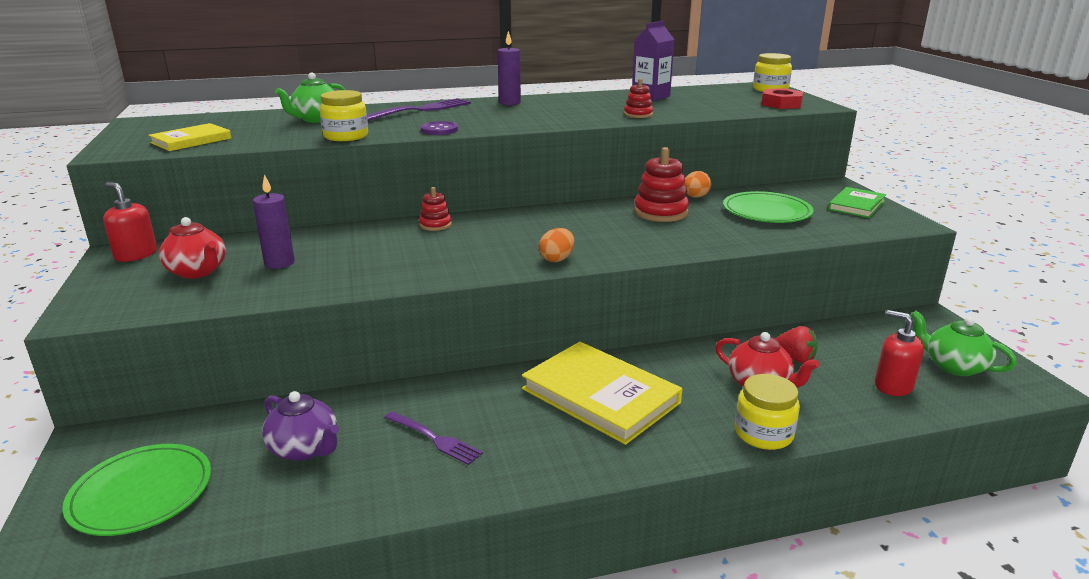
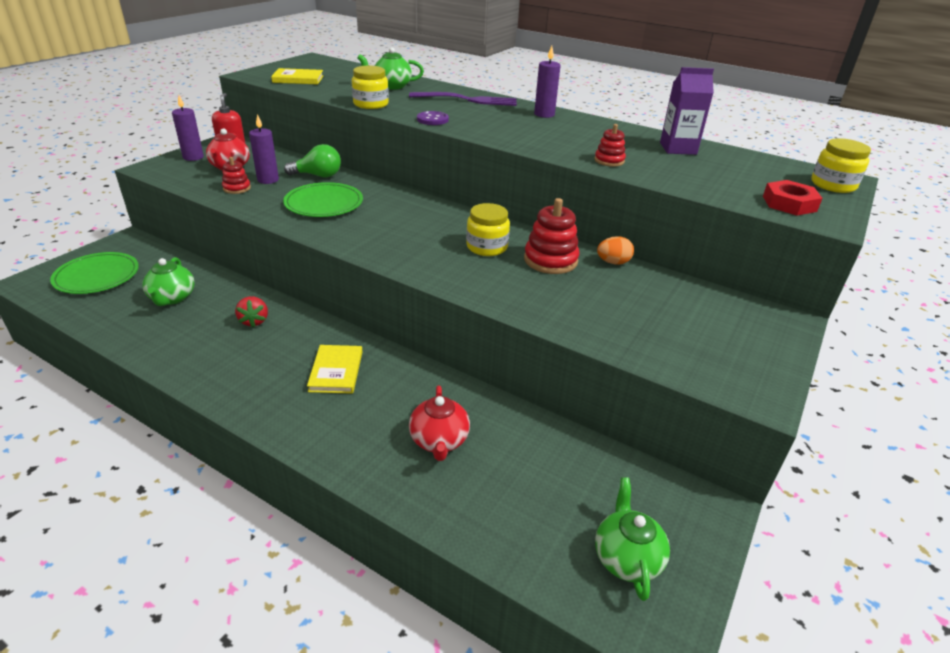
camera: 45 degrees right, 10 degrees up
(116, 283) = (193, 157): none -> purple candle
(305, 449) = (172, 298): purple teapot -> green teapot
(325, 239) = (318, 175): none -> green light bulb
(434, 438) = (220, 332): purple fork -> none
(435, 225) = (389, 195): red stacking toy -> red stacking toy (237, 188)
(557, 259) = (394, 255): orange egg -> none
(600, 395) = (336, 371): yellow book -> yellow book, size x0.57
(763, 433) = (365, 470): yellow jar -> yellow jar (487, 247)
(766, 211) = (641, 306): green plate -> green plate (324, 203)
(794, 358) = (507, 444): red strawberry -> red strawberry (254, 321)
(856, 205) = (751, 349): green book -> none
(893, 386) = (532, 524): red soap dispenser -> none

